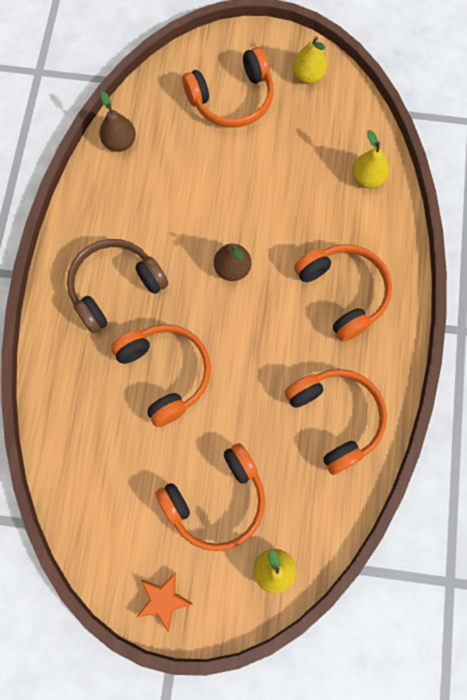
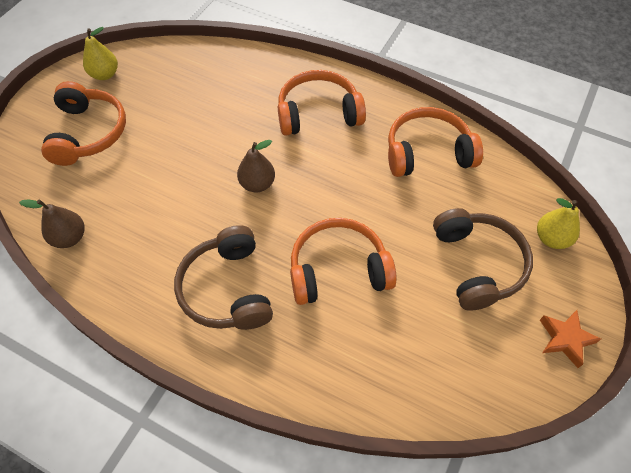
camera: 70 degrees left, 15 degrees down
(216, 500) = (477, 264): orange headphones -> brown headphones
(367, 178) = (224, 67): yellow pear -> none

